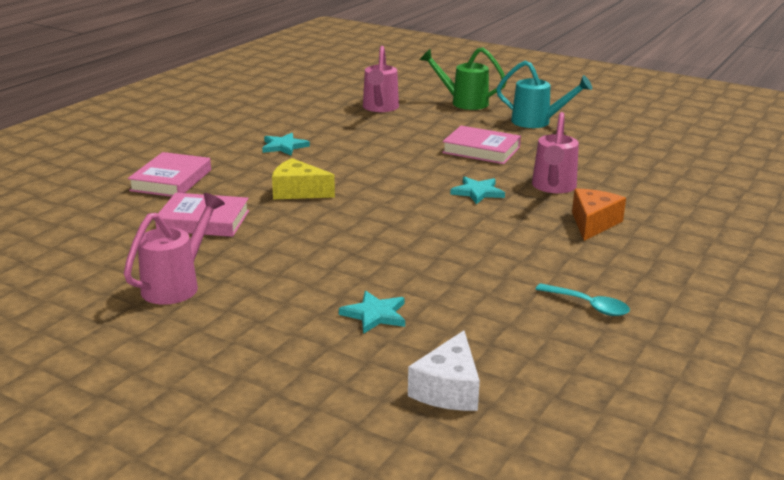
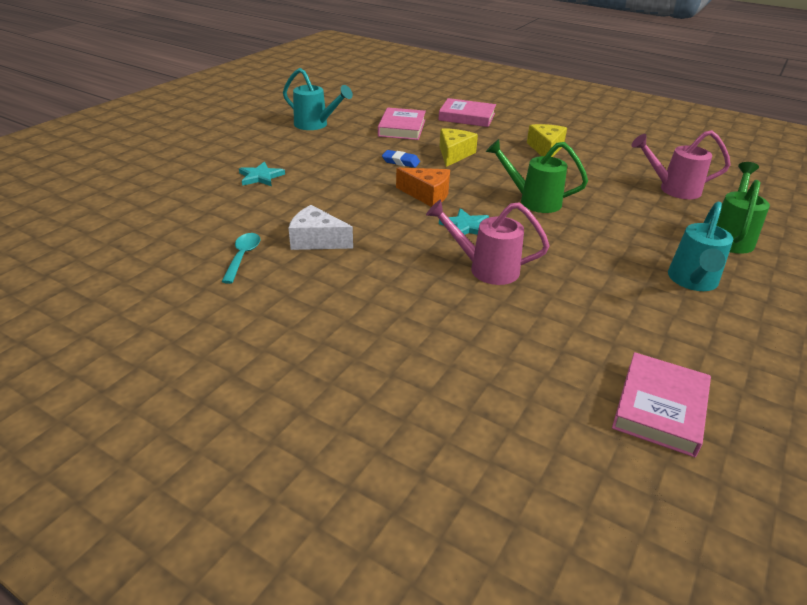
camera: 90 degrees right, 10 degrees up
(177, 284) = (316, 125): pink watering can -> turquoise watering can
(284, 146) = (546, 149): turquoise star -> yellow cheese
(320, 222) = (401, 162): none -> blue eraser
(415, 161) = (532, 201): none -> green watering can
(448, 389) = (164, 195): white cheese -> white cheese (316, 240)
(481, 150) = (577, 236): pink book -> pink book (660, 408)
(588, 305) = (243, 257): turquoise spoon -> turquoise spoon turned 150 degrees clockwise
(593, 223) = (398, 281): orange cheese -> orange cheese (427, 195)

